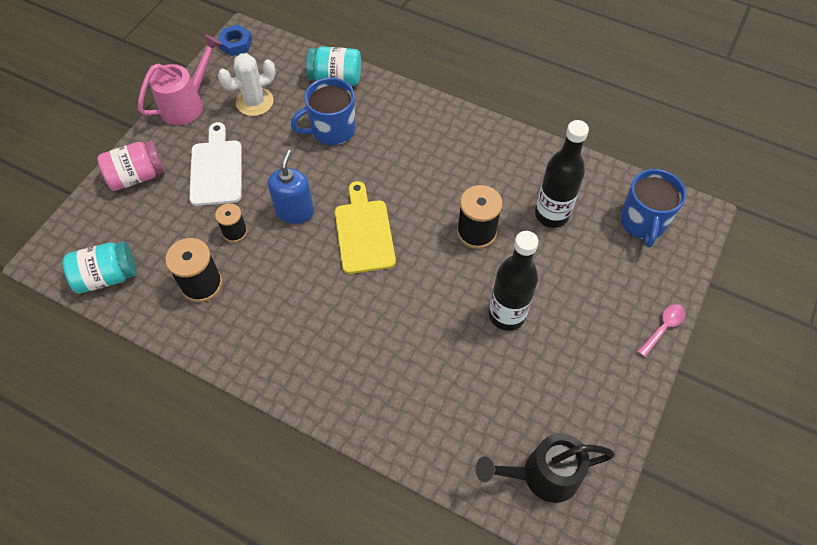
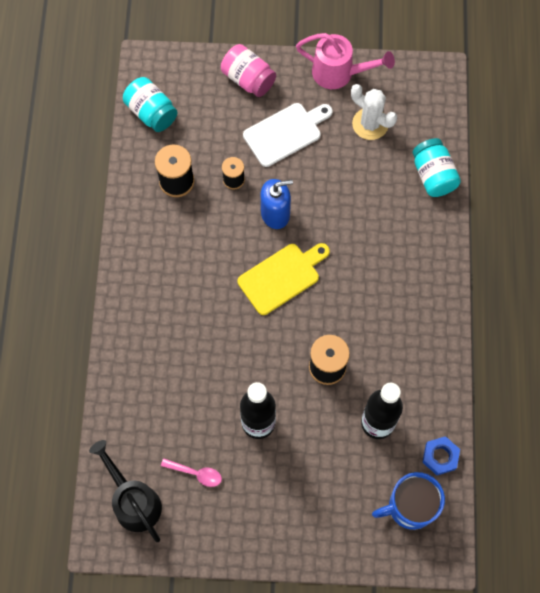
camera: 65 degrees right, 10 degrees up
(236, 44) = (427, 73): blue nut -> blue nut (440, 456)
(331, 130) = (373, 201): blue mug -> none
(663, 328) = (307, 557): pink spoon -> pink spoon (196, 473)

